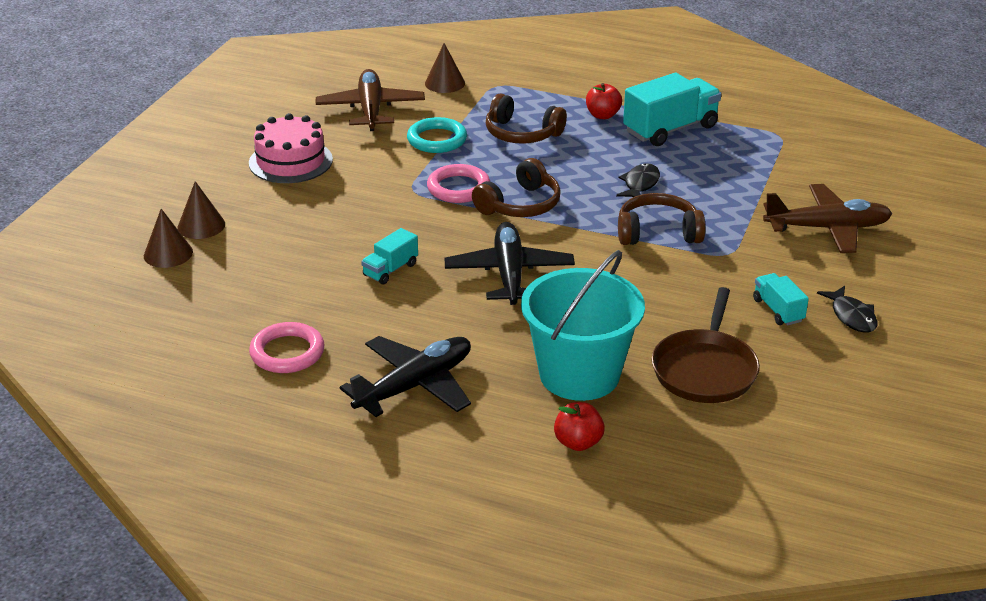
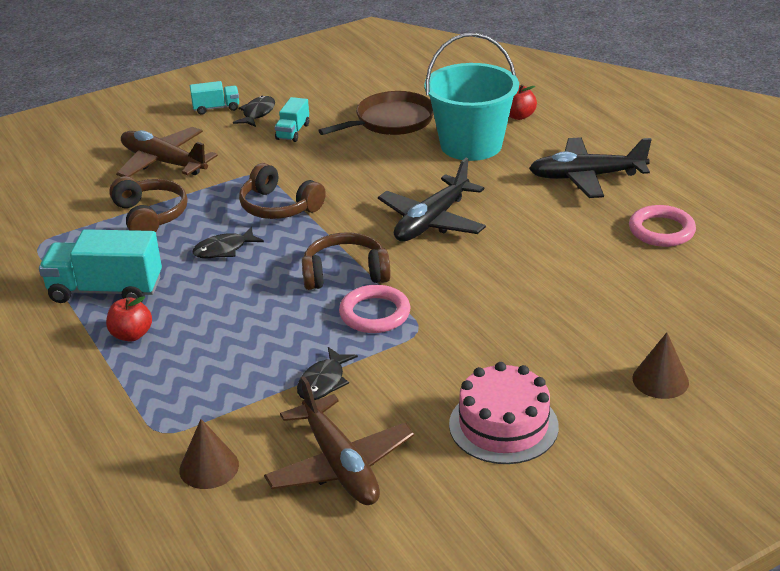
camera: 140 degrees left, 0 degrees up
(168, 253) = (713, 360): brown cone -> none
(371, 109) = (340, 465): brown plane -> brown plane turned 60 degrees counterclockwise
(390, 270) = (520, 261): turquoise truck -> turquoise truck (216, 108)
(437, 140) = (323, 382): turquoise ring -> black fish
(521, 134) = (236, 349): brown headphones -> brown headphones (150, 216)

